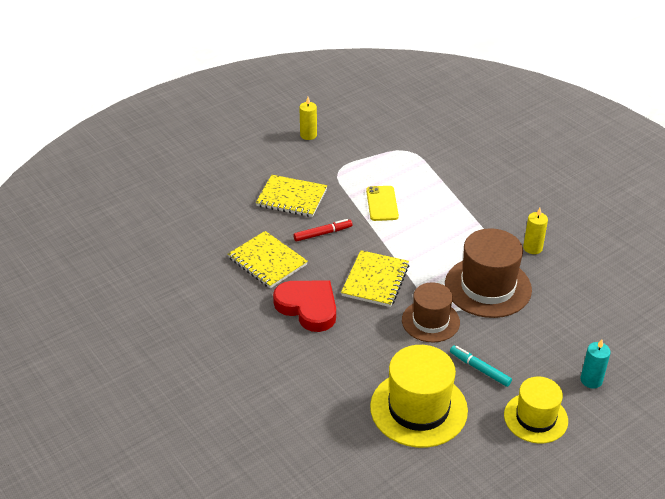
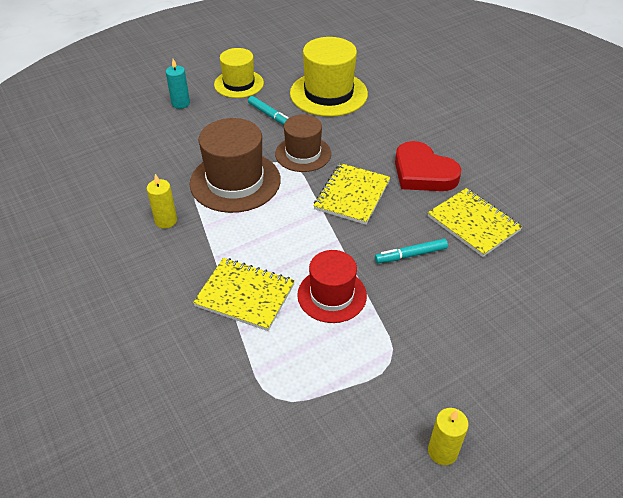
camera: 175 degrees left, 5 degrees up
(291, 198) = (456, 313): yellow notebook -> yellow notebook (245, 295)
(322, 234) = (411, 255): red marker -> turquoise marker
(382, 203) = (332, 295): yellow phone -> red hat

